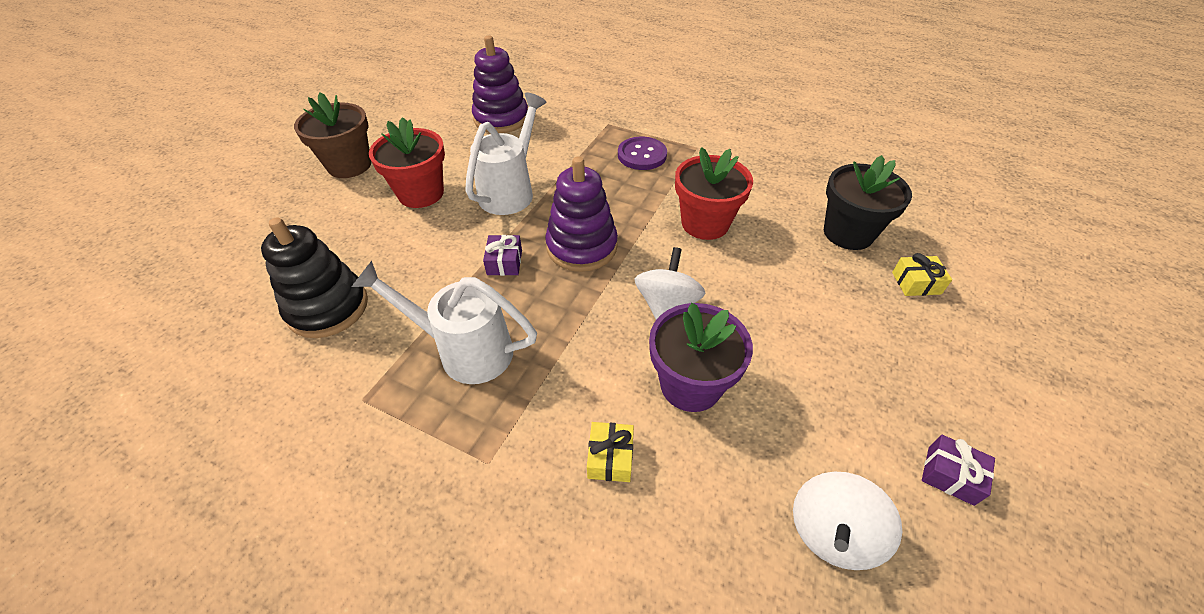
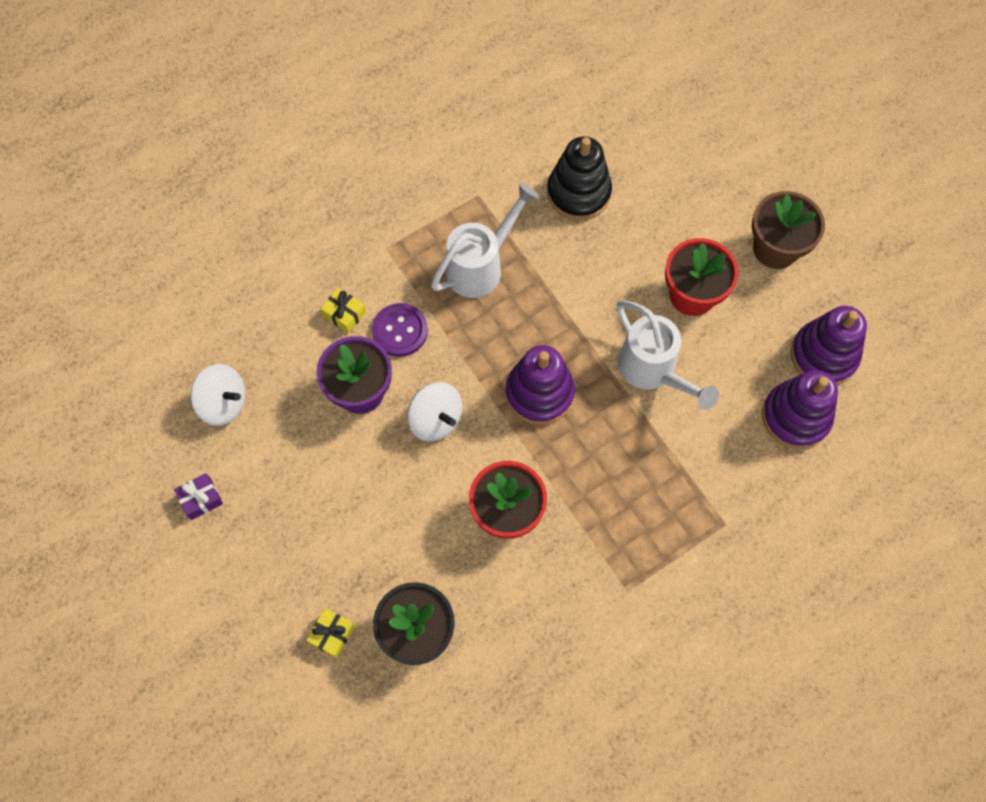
camera: 120 degrees right, 20 degrees up
(441, 120) = (823, 355): none -> purple stacking toy
(504, 262) = (556, 326): purple gift -> none
(642, 155) = (644, 523): purple button -> purple button (400, 331)
(832, 532) = (223, 403): white spinning top -> white spinning top turned 135 degrees clockwise

